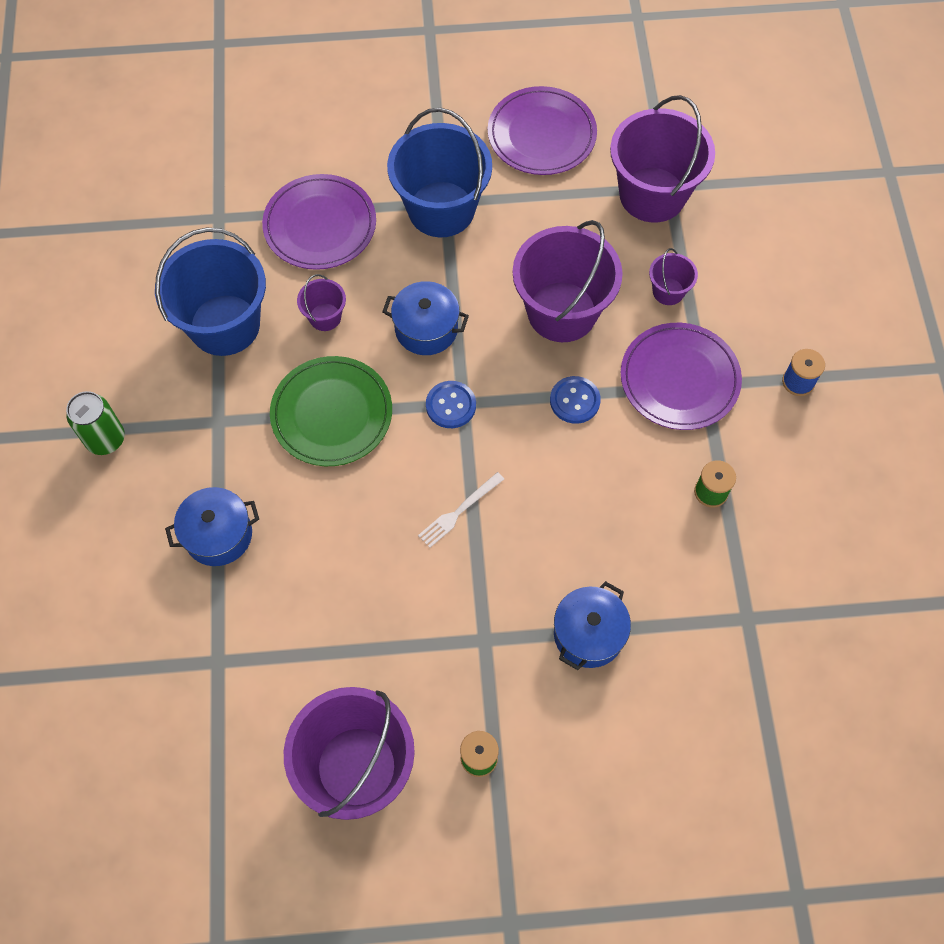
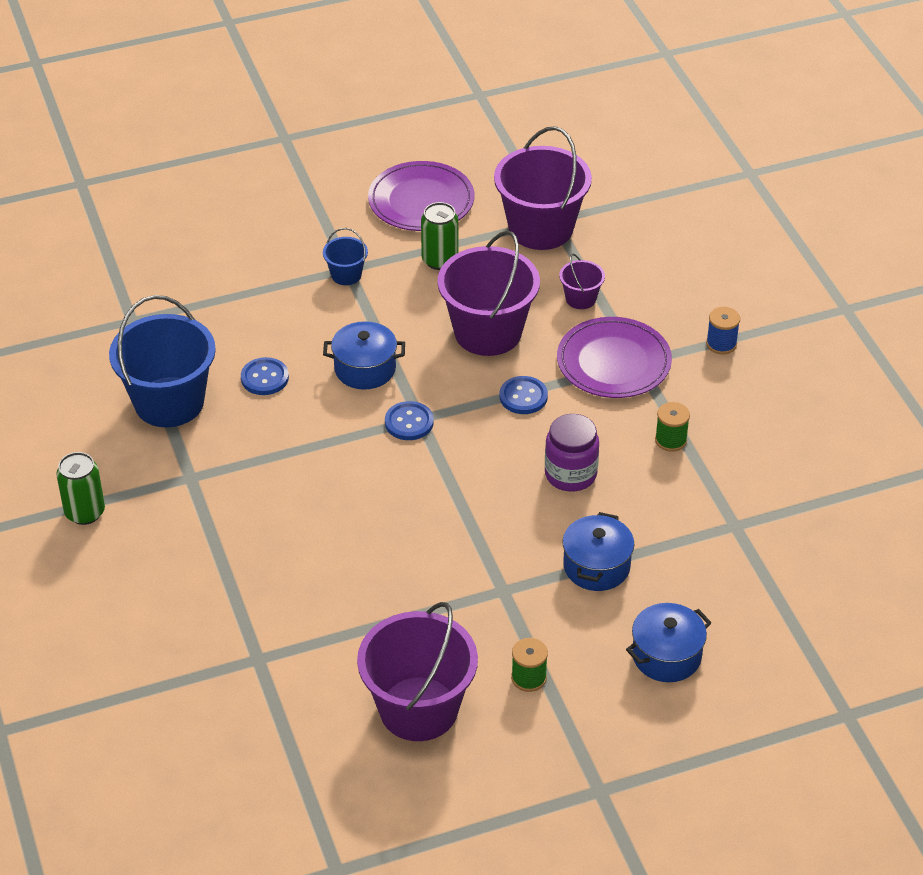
camera: 15 degrees left, 20 degrees down
(218, 535) = (223, 563): blue pot -> blue pot (666, 656)
(320, 225) = (234, 308): purple plate -> none
(325, 317) = (264, 378): purple bucket -> blue button
(332, 413) = (298, 450): green plate -> none
(441, 209) = (346, 275): blue bucket -> blue bucket, size x0.46
(459, 511) = (445, 500): white fork -> none
(539, 212) = (440, 260): none -> green can
(595, 510) = (570, 474): none -> purple jar

